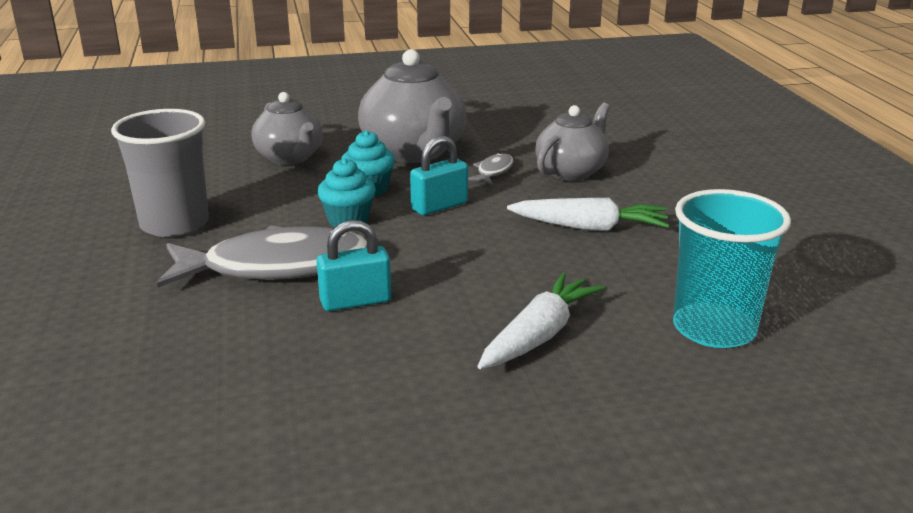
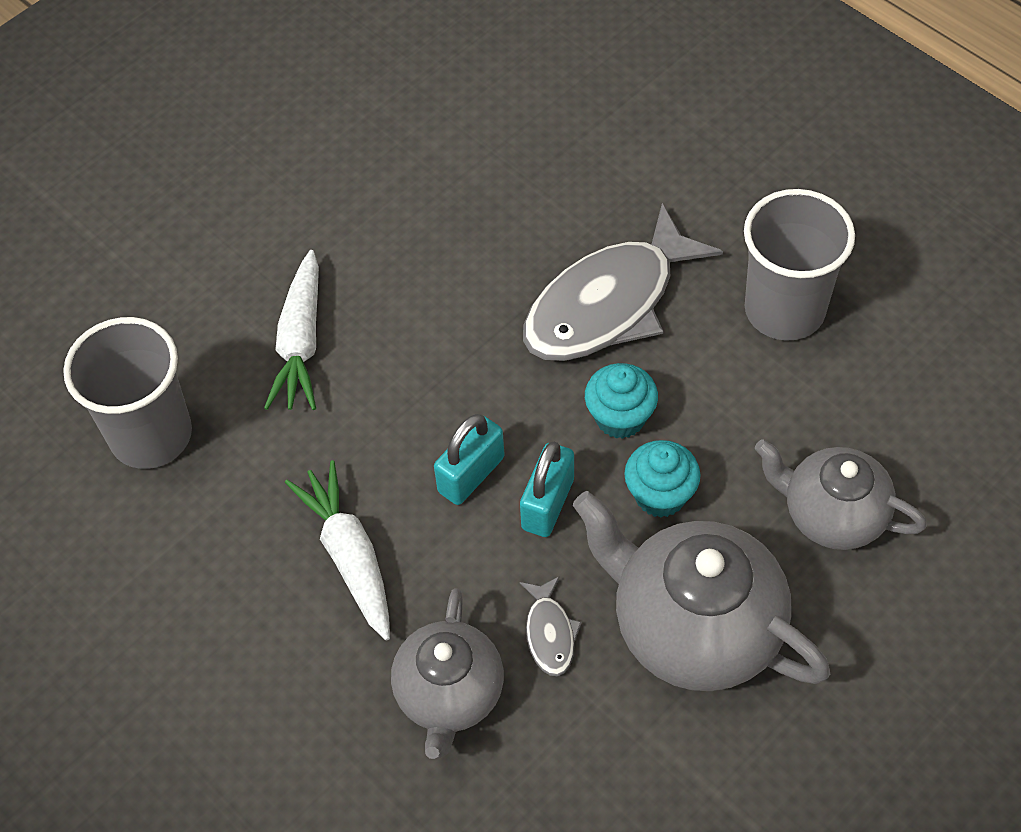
camera: 150 degrees right, 30 degrees up
(355, 301) = (490, 299): turquoise padlock -> turquoise padlock (471, 474)
(590, 227) = (349, 555): white carrot -> white carrot turned 90 degrees clockwise
(714, 329) = (151, 435): turquoise cup -> grey cup

